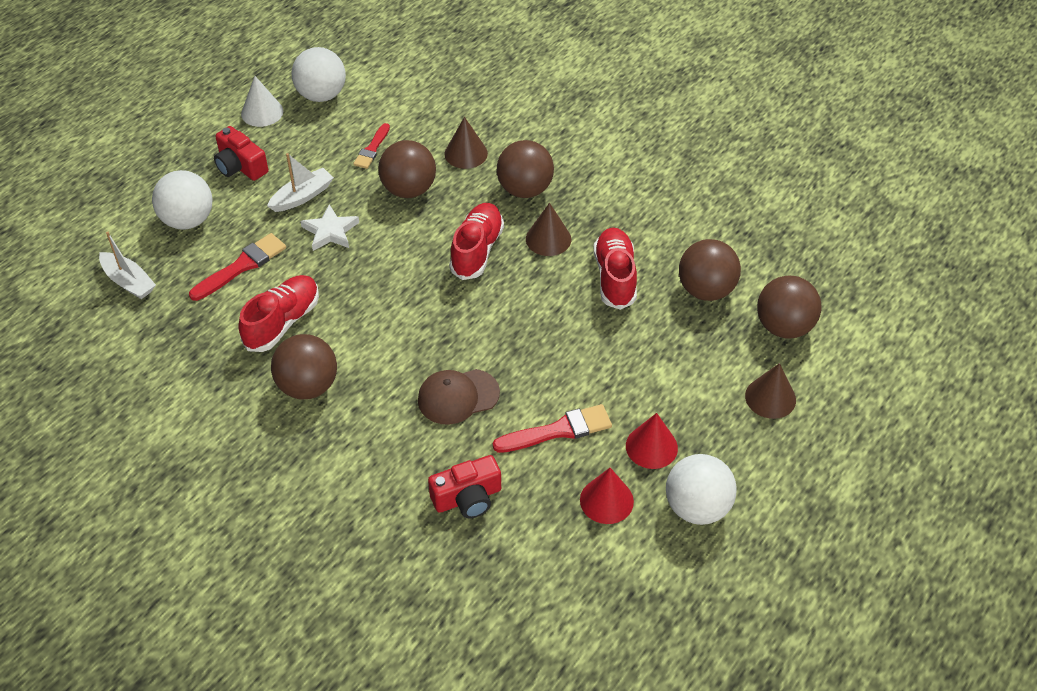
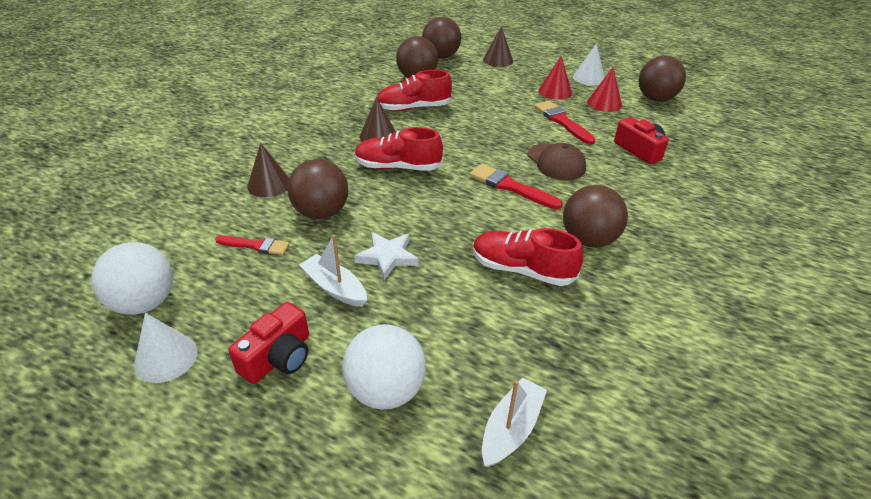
camera: 100 degrees left, 10 degrees down
(242, 266) = (454, 318): red brush -> red brush (510, 186)
(525, 189) = (320, 150): brown ball -> brown ball (656, 99)
(697, 507) = (589, 78): white ball -> white cone

